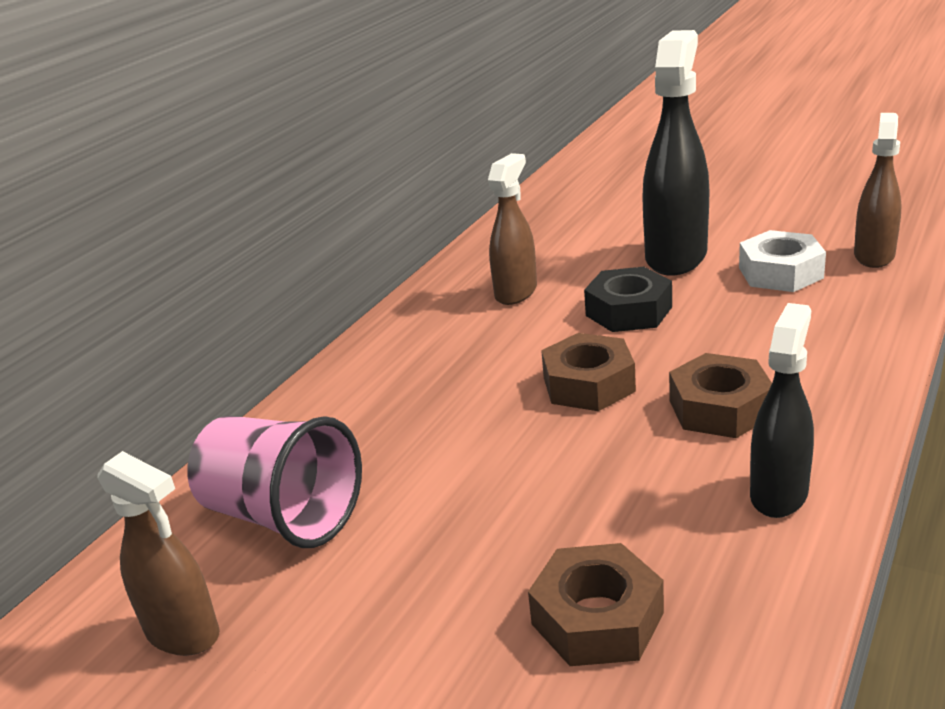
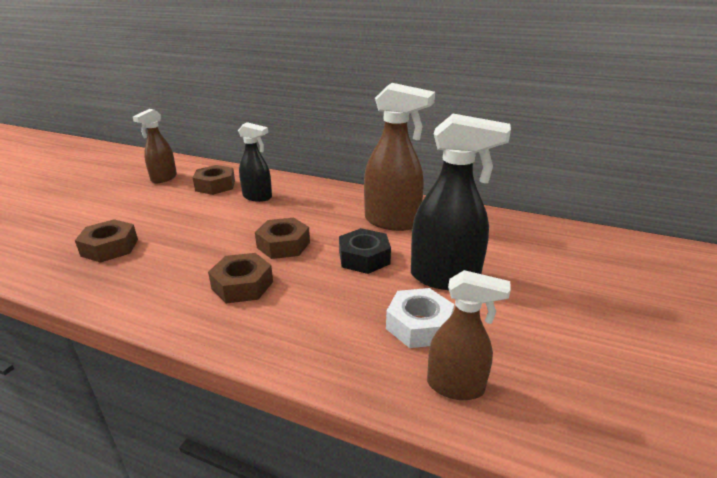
camera: 80 degrees right, 0 degrees up
(283, 516) = (215, 185): pink cup -> brown nut
(516, 292) = (392, 222): brown spray bottle -> brown spray bottle, size x1.62
(779, 493) = (155, 299): black spray bottle -> black spray bottle (257, 197)

